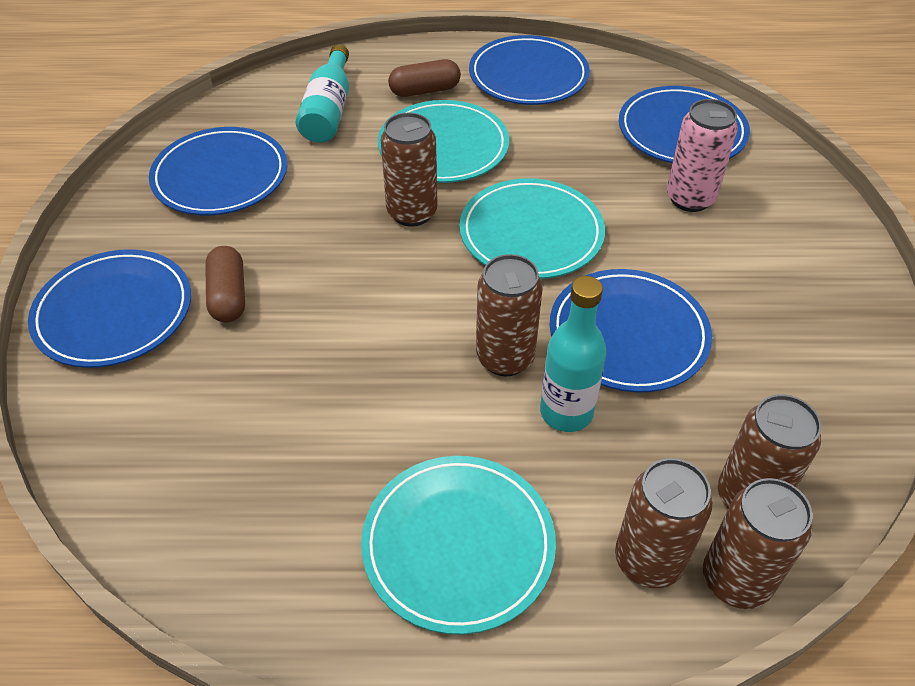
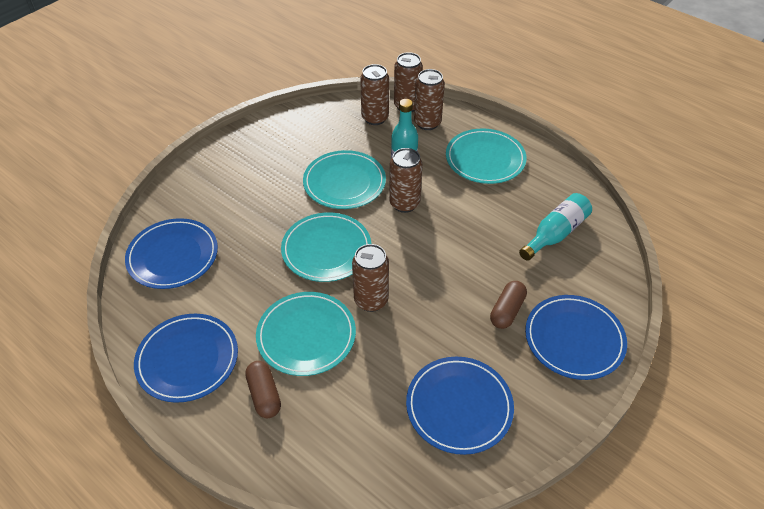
camera: 140 degrees left, 0 degrees up
(329, 110) = (343, 422): turquoise bottle -> turquoise bottle (555, 234)
(425, 90) = (264, 395): brown capsule -> brown capsule turned 45 degrees clockwise
(628, 334) = (344, 182): blue plate -> turquoise plate
(690, 198) = (231, 218): pink can -> none

